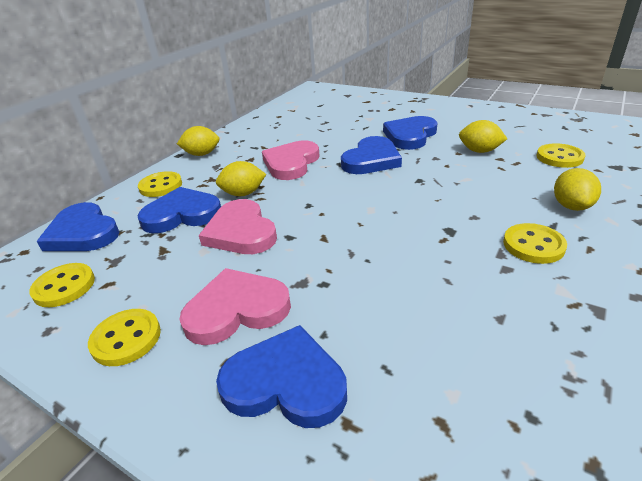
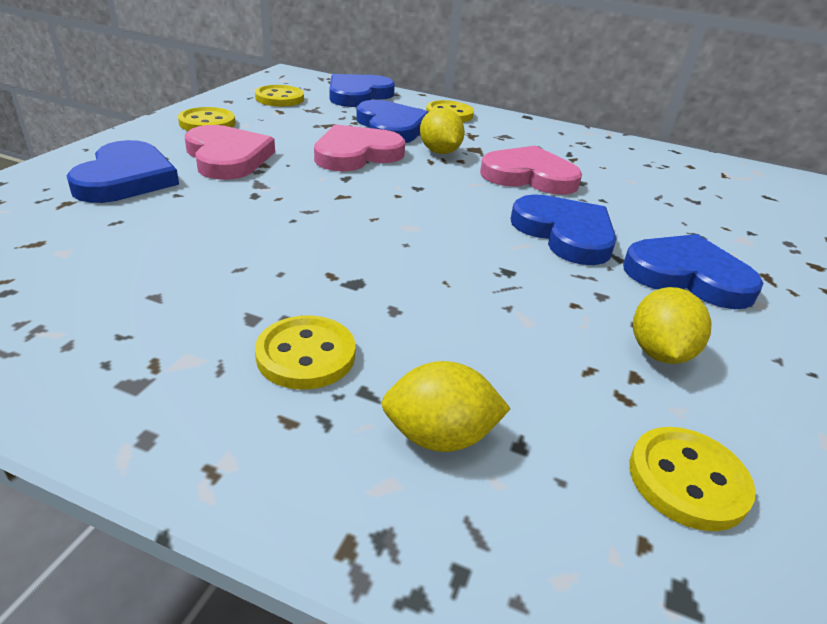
camera: 75 degrees right, 0 degrees up
(202, 154) = (533, 127): yellow lemon -> none
(371, 160) = (565, 233): blue heart -> blue heart turned 150 degrees counterclockwise

